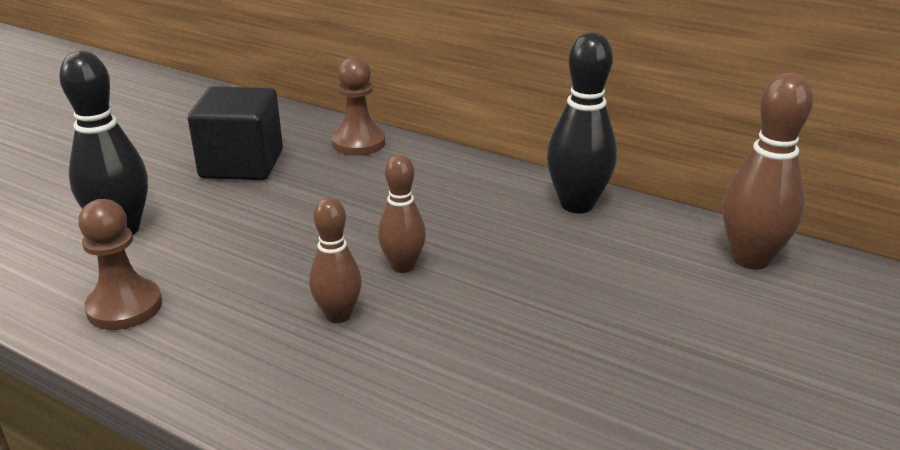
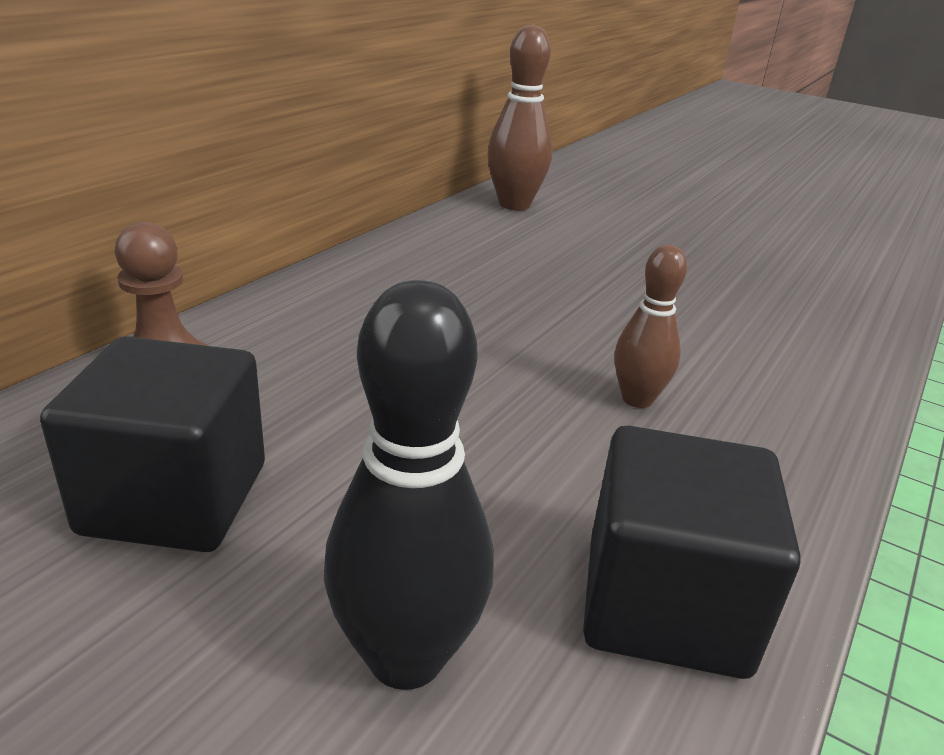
camera: 90 degrees left, 0 degrees up
(124, 307) = (665, 604): brown pawn -> black cube
(403, 266) = (531, 353): brown bowling pin -> none
(577, 205) = (410, 250): black bowling pin -> none

